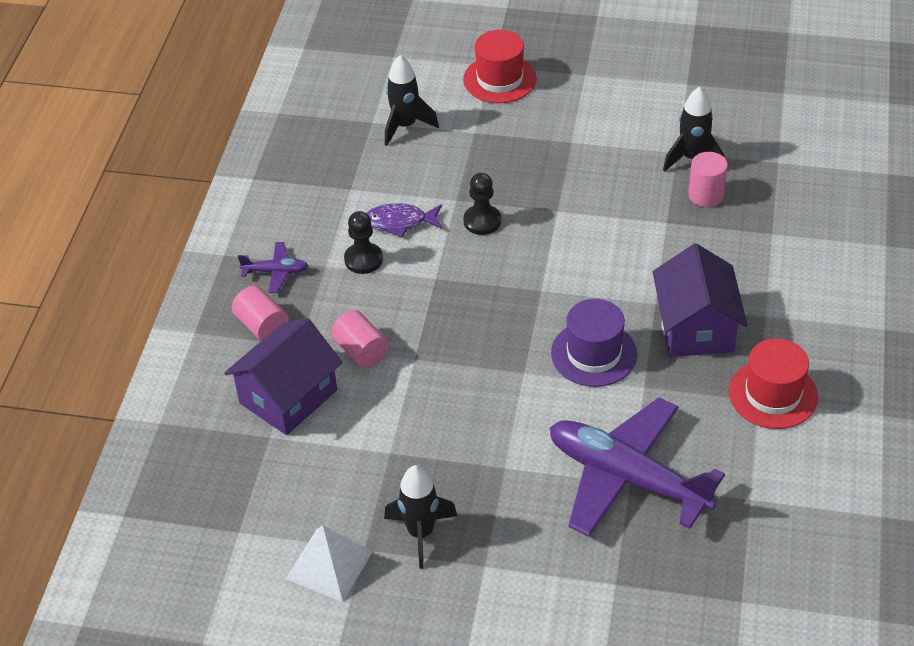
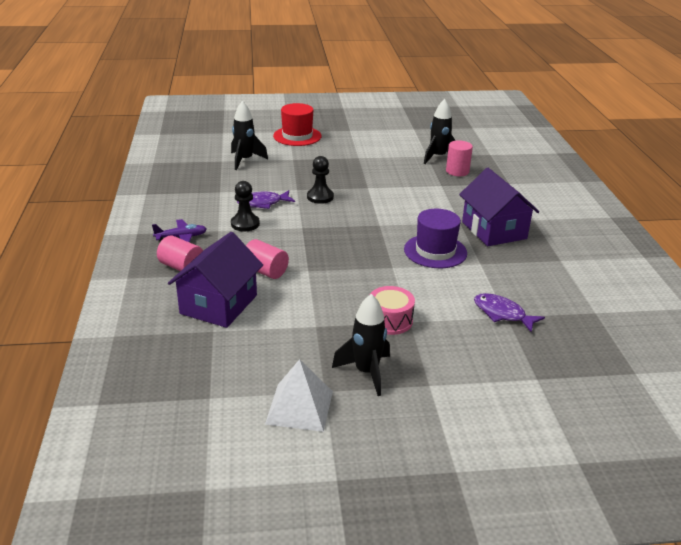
camera: 20 degrees left, 15 degrees down
(481, 461) = (390, 320): none -> pink drum
(627, 478) = (502, 314): purple plane -> purple fish
(773, 394) = (567, 256): red hat -> none

